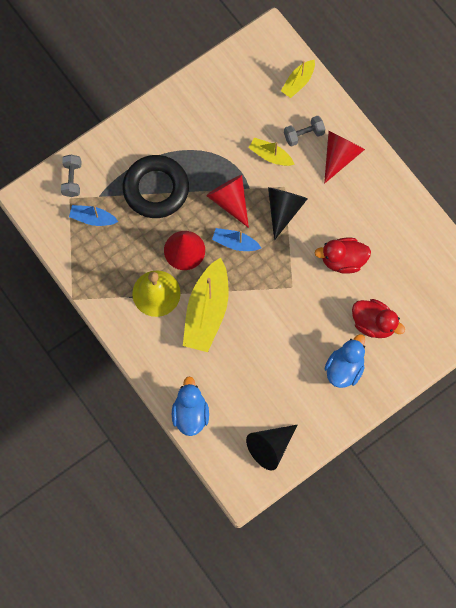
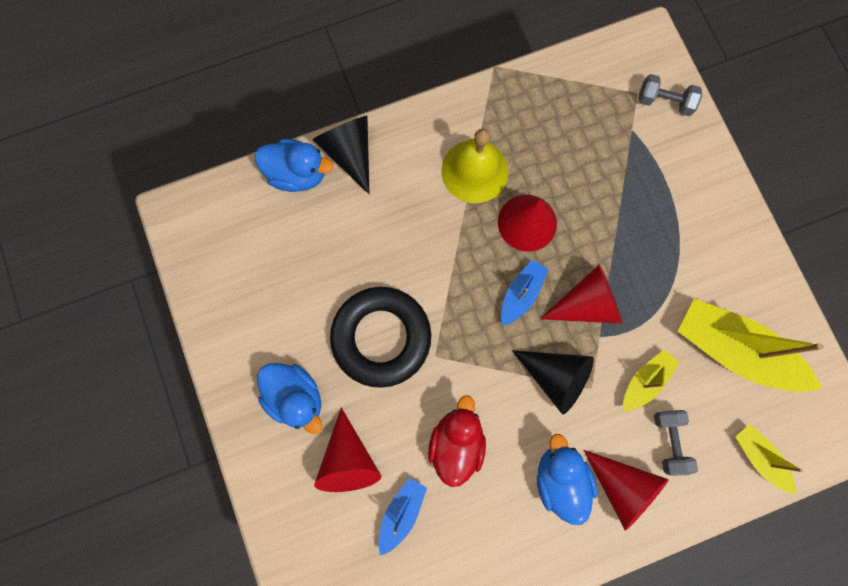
camera: 105 degrees right, 5 degrees up
(93, 218) = (601, 115): blue boat -> blue boat (401, 513)
(156, 189) = (626, 207): black ring -> black ring (381, 337)
(207, 311) = (431, 230): yellow boat -> yellow boat (733, 350)
(270, 447) = (220, 264): black cone -> black cone (349, 153)
(346, 193) = (560, 478): none -> blue duck
(373, 323) = (348, 459): red duck -> red cone

